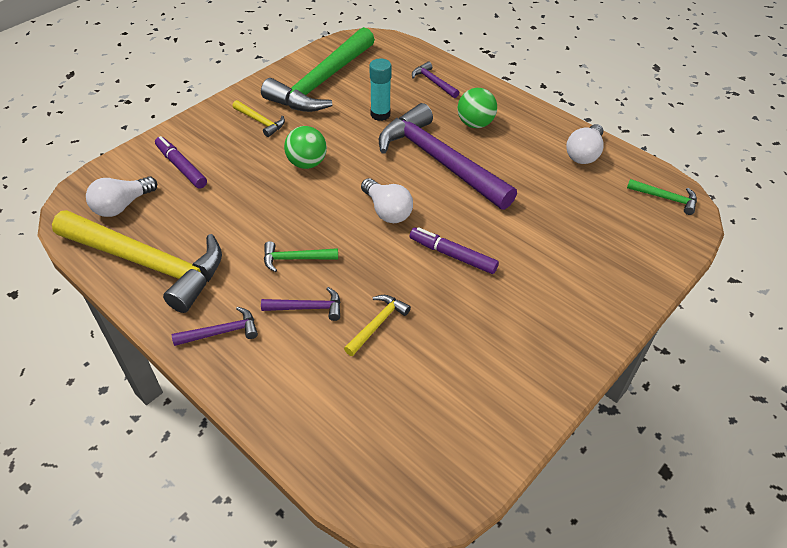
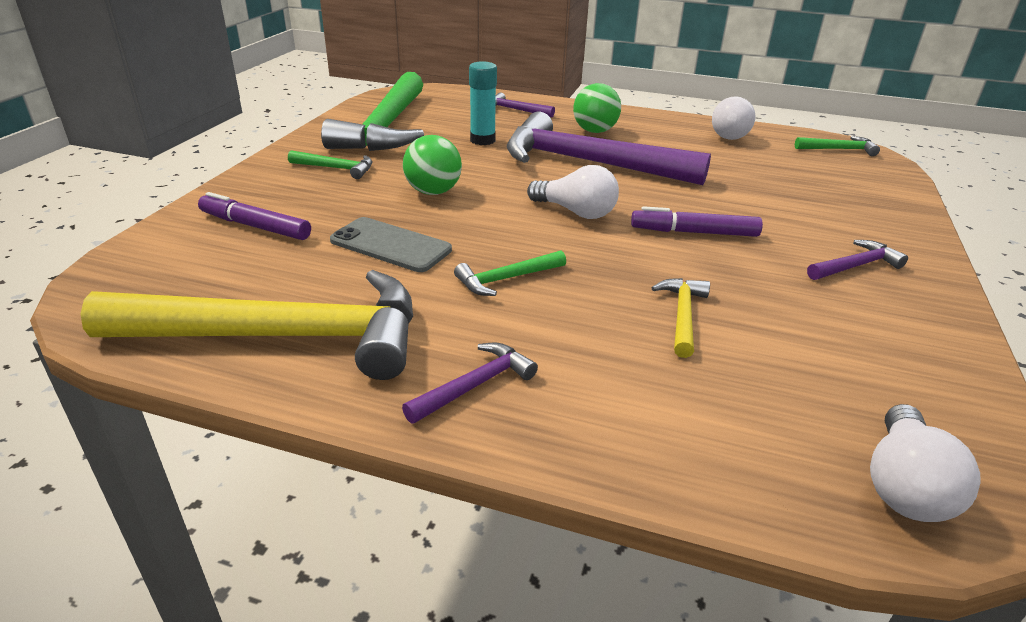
camera: 25 degrees left, 15 degrees down
(122, 206) = (187, 283): white light bulb -> white light bulb (904, 485)
(247, 207) = (390, 245): none -> grey phone
(260, 121) = (336, 168): yellow hammer -> green hammer
(307, 308) = (574, 324): purple hammer -> purple hammer (855, 266)

